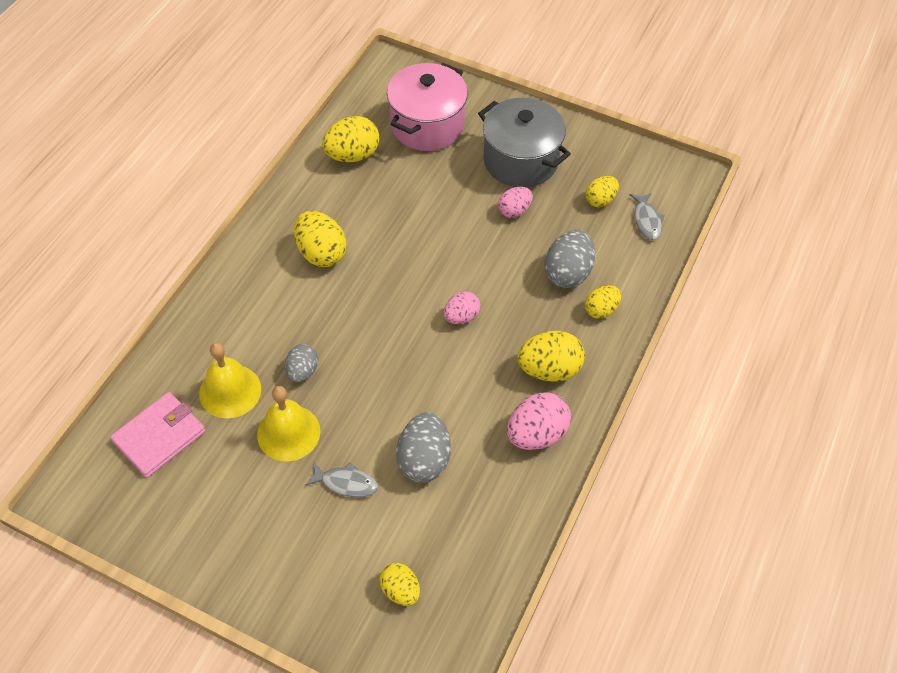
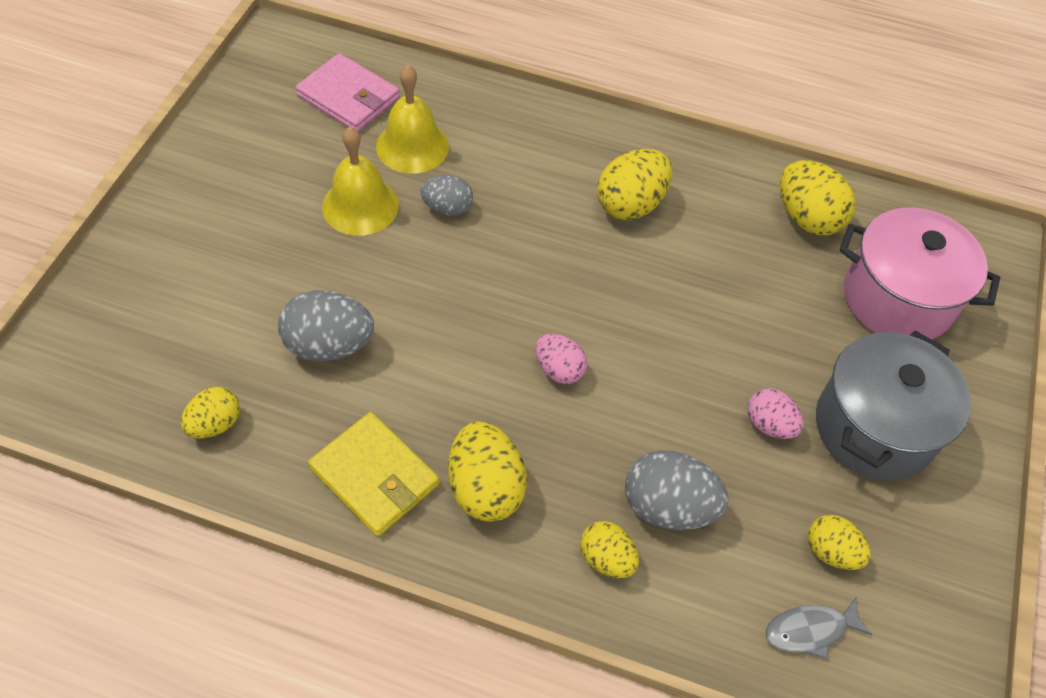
camera: 80 degrees right, 0 degrees up
(346, 483) = (294, 268): grey fish -> none
(400, 590) = (149, 337): yellow egg -> yellow egg (215, 424)
(536, 434) = (375, 476): pink egg -> yellow wallet

